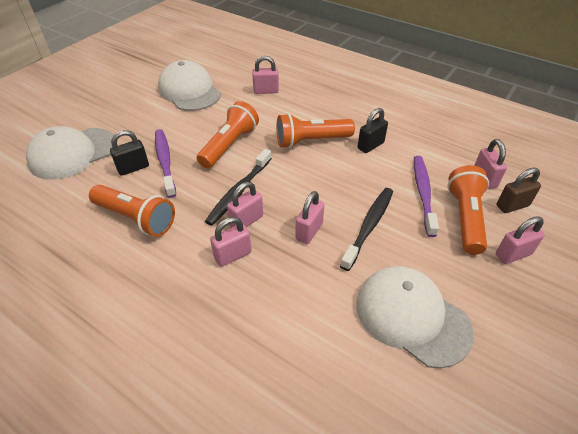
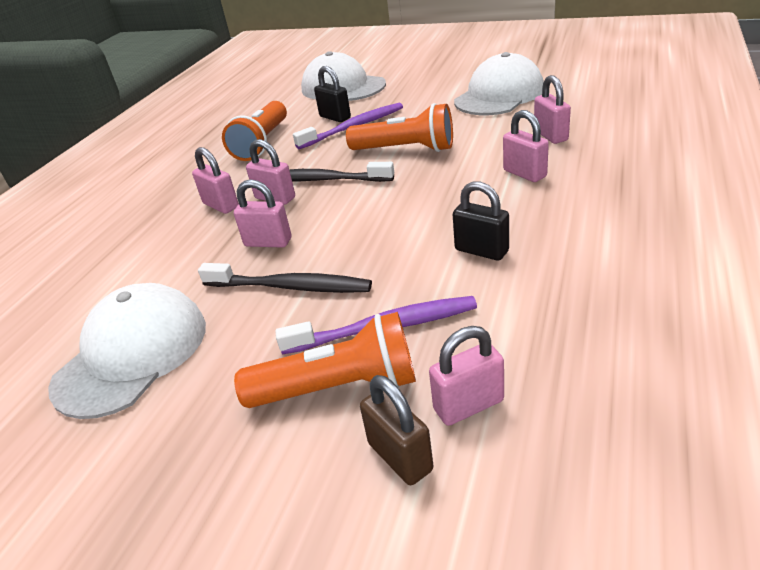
camera: 80 degrees right, 10 degrees down
(311, 141) = (455, 198): orange flashlight -> none
(513, 254) = (261, 463): pink padlock -> pink padlock (524, 174)

